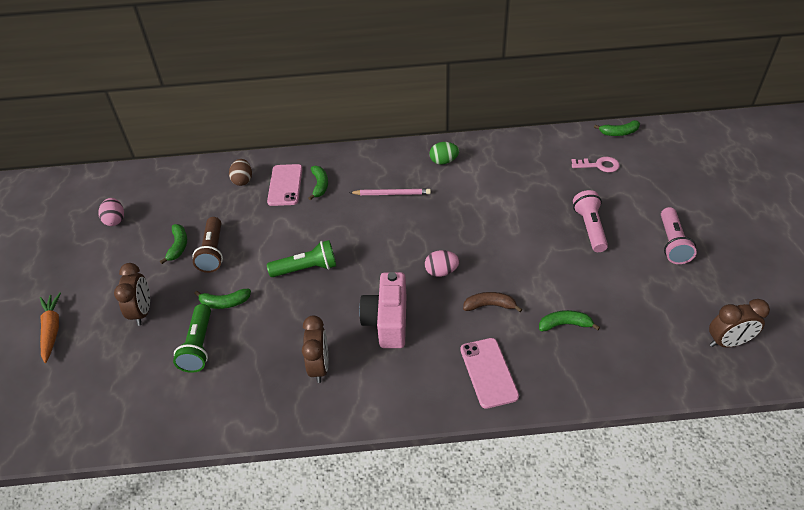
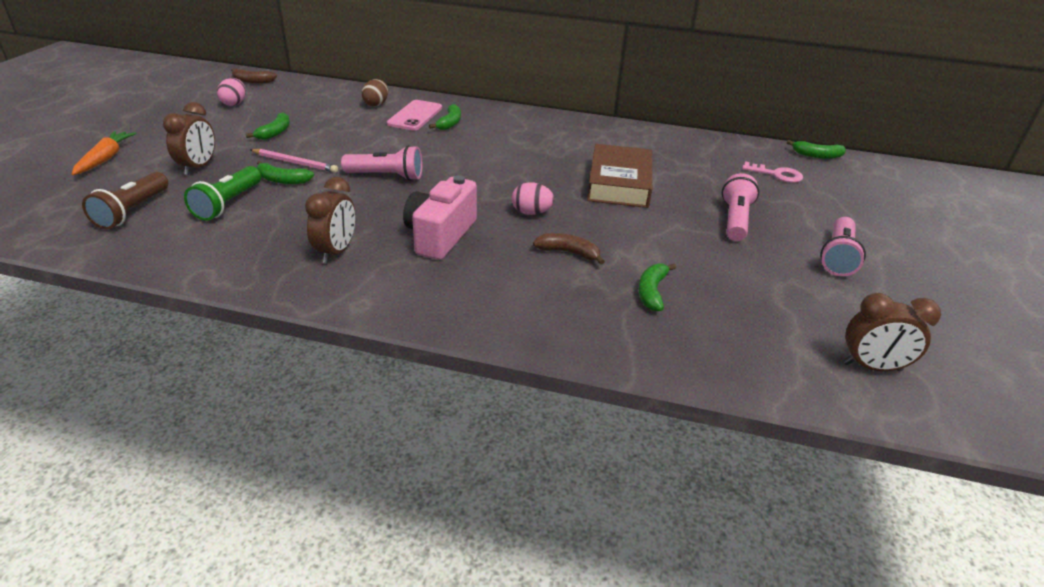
camera: 15 degrees right, 10 degrees down
(110, 184) = (252, 81): none -> brown banana
(213, 252) = (304, 143): brown flashlight -> brown flashlight (132, 211)
(306, 268) = (386, 176): green flashlight -> pink flashlight
(391, 194) = (520, 145): pink pencil -> pink pencil (295, 163)
(443, 161) = (594, 134): green egg -> none
(488, 372) = (527, 308): pink phone -> none
(490, 215) = (619, 183): none -> brown book
(564, 324) = (652, 292): green banana -> green banana turned 90 degrees counterclockwise

